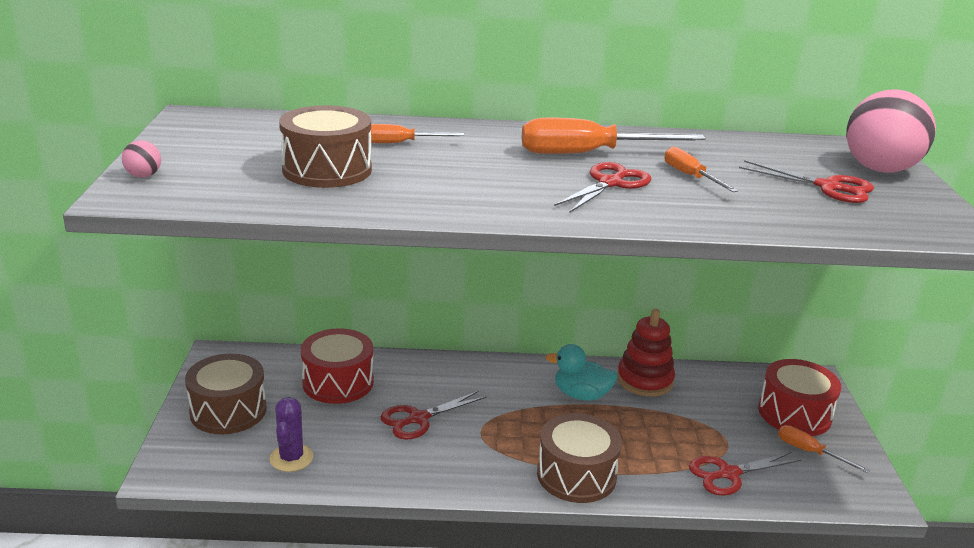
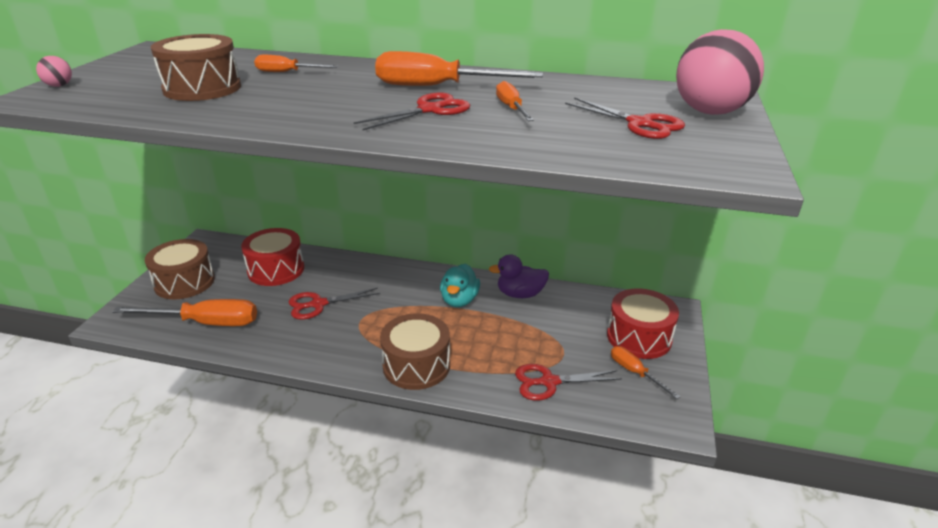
camera: 15 degrees right, 5 degrees up
(291, 458) = (205, 323): purple cactus -> orange screwdriver
(581, 395) = (459, 300): turquoise duck -> turquoise duck turned 105 degrees counterclockwise
(645, 380) = (520, 294): red stacking toy -> purple duck

